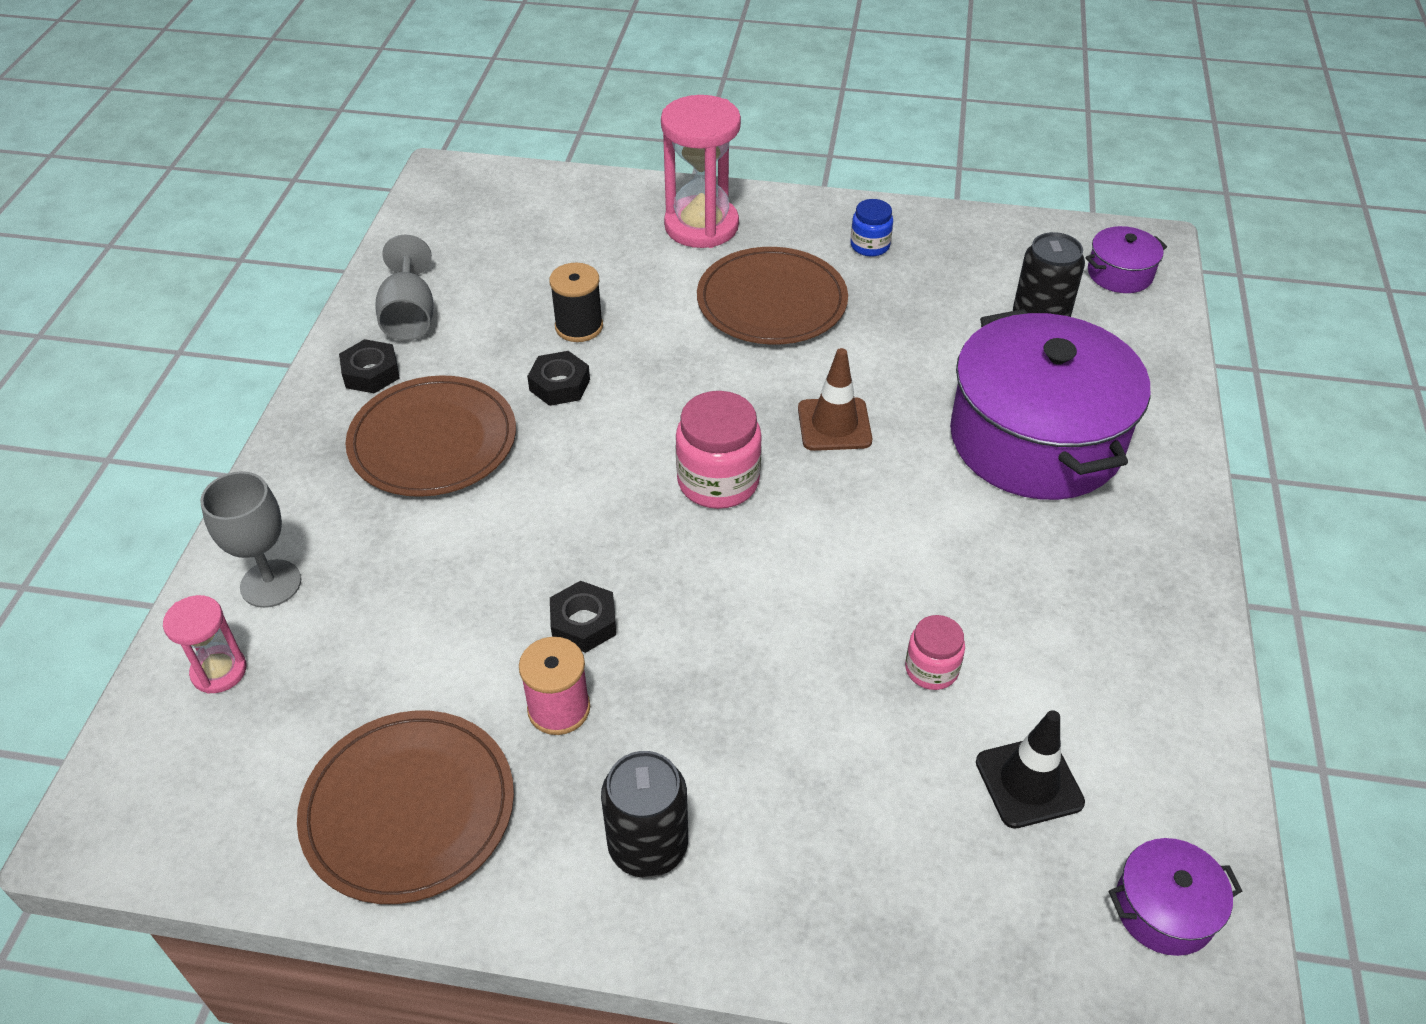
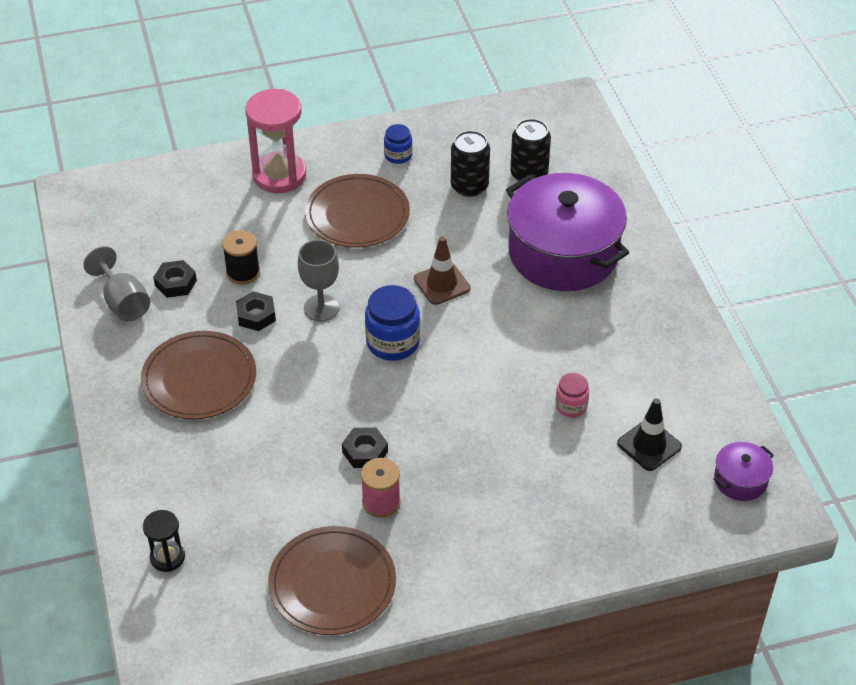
camera: 25 degrees left, 0 degrees up
(219, 671) = (167, 557): pink hourglass -> black hourglass
(271, 583) = (160, 499): grey goblet -> grey goblet (321, 308)
(371, 373) = (125, 349): black nut -> black nut (175, 283)
(648, 846) = (473, 551): black can -> black can (469, 186)
(718, 481) = (393, 342): pink jar -> blue jar
(1120, 274) = (562, 127): purple pot -> none

